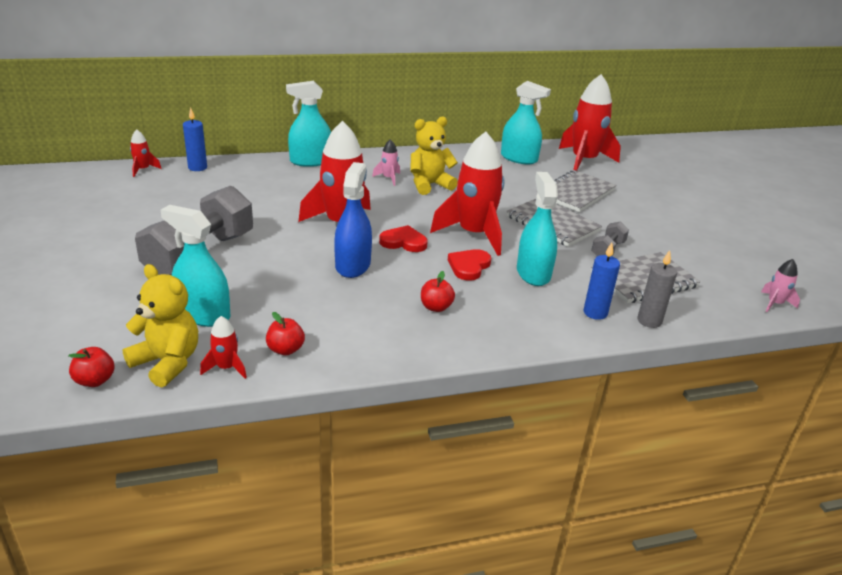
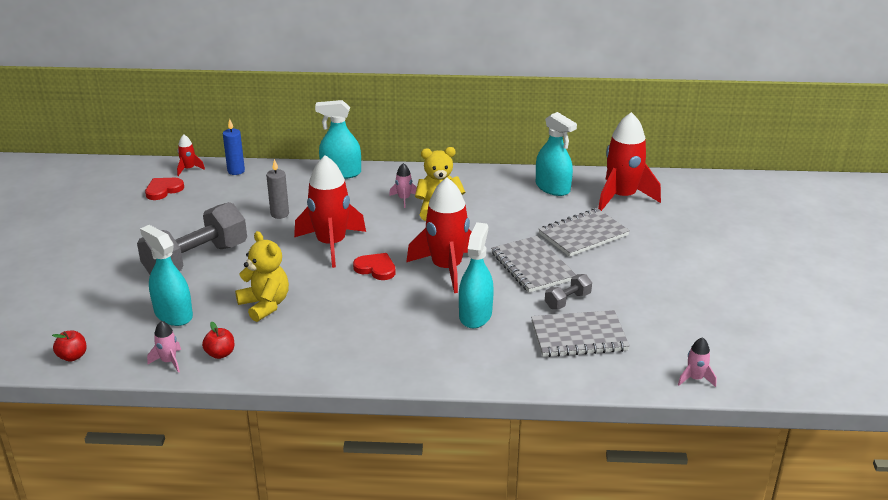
camera: 20 degrees right, 0 degrees up
(167, 362) = (128, 350): yellow teddy bear -> yellow teddy bear (265, 305)
(226, 368) = (169, 361): red rocket -> pink rocket
(353, 265) = (317, 286): blue spray bottle -> none
(436, 307) = (364, 335): red apple -> none
(469, 266) = (420, 300): red heart -> red heart (163, 190)
(595, 313) = (505, 361): blue candle -> none
(649, 321) = (551, 376): grey candle -> grey candle (279, 214)

